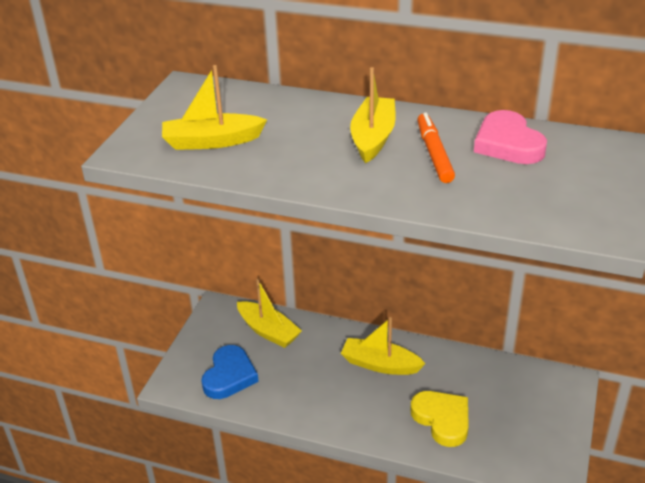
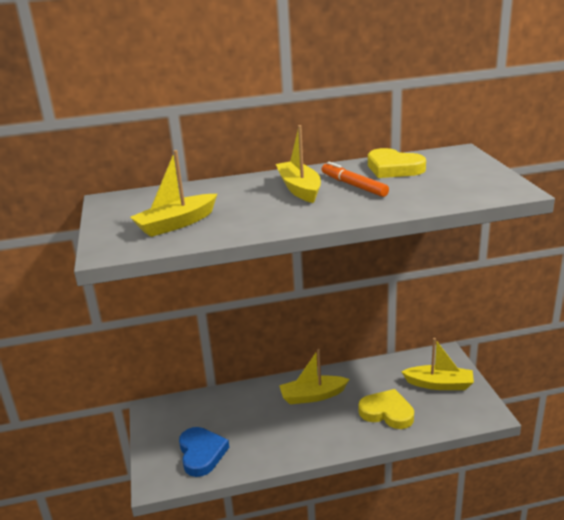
camera: 30 degrees left, 10 degrees down
(268, 331) = (207, 409): yellow boat -> yellow boat (439, 384)
(508, 143) = (393, 168): pink heart -> yellow heart

